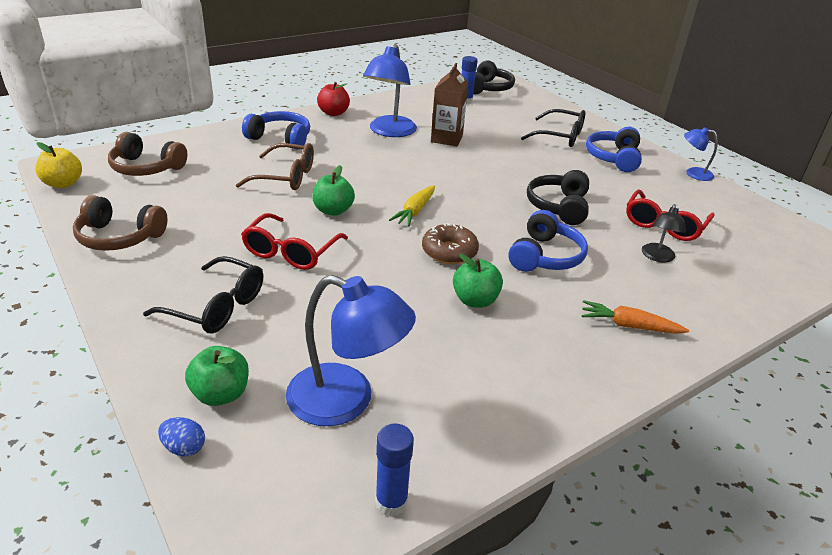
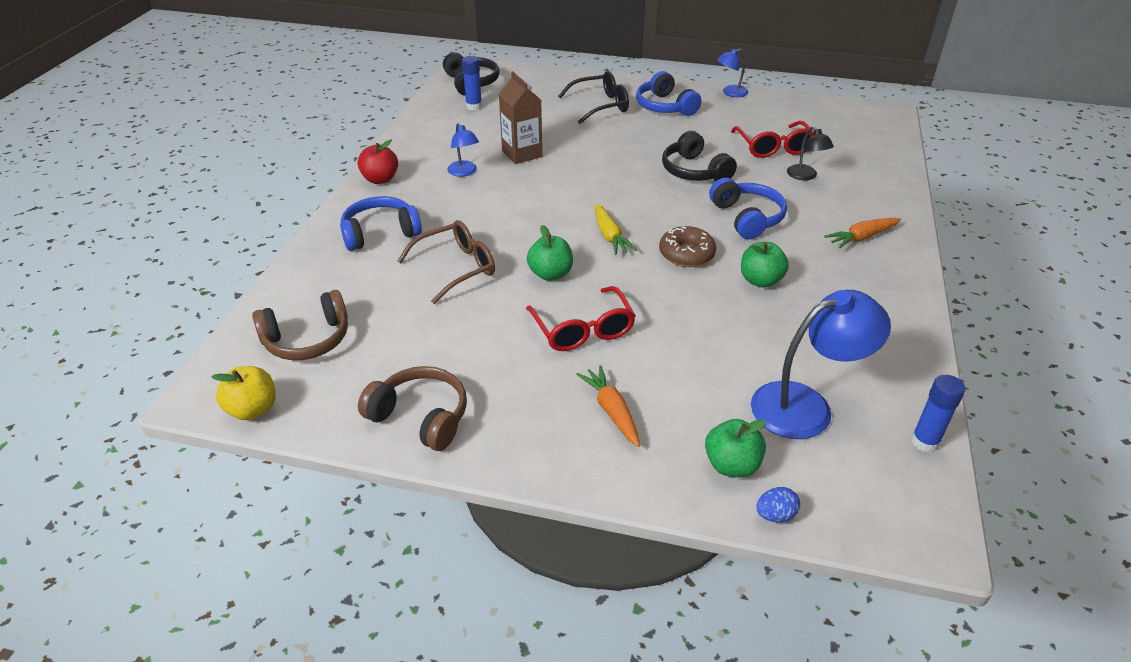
camera: 40 degrees left, 5 degrees up
(119, 237) = (421, 417): brown headphones -> brown headphones turned 120 degrees counterclockwise
(216, 306) = (611, 411): black glasses -> orange carrot
(389, 132) = (464, 172): blue lamp -> blue lamp, size x0.53

